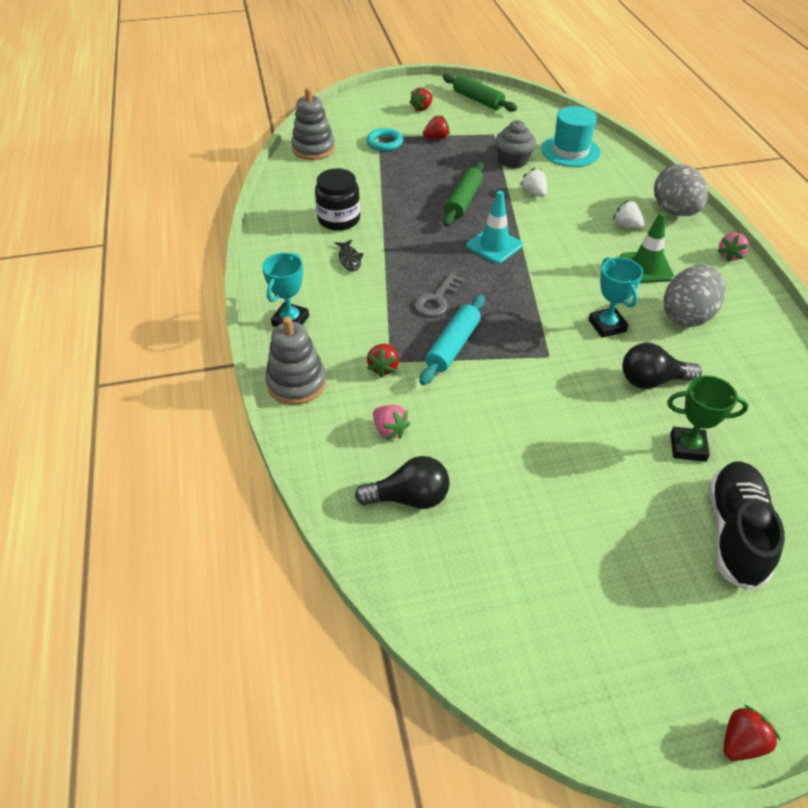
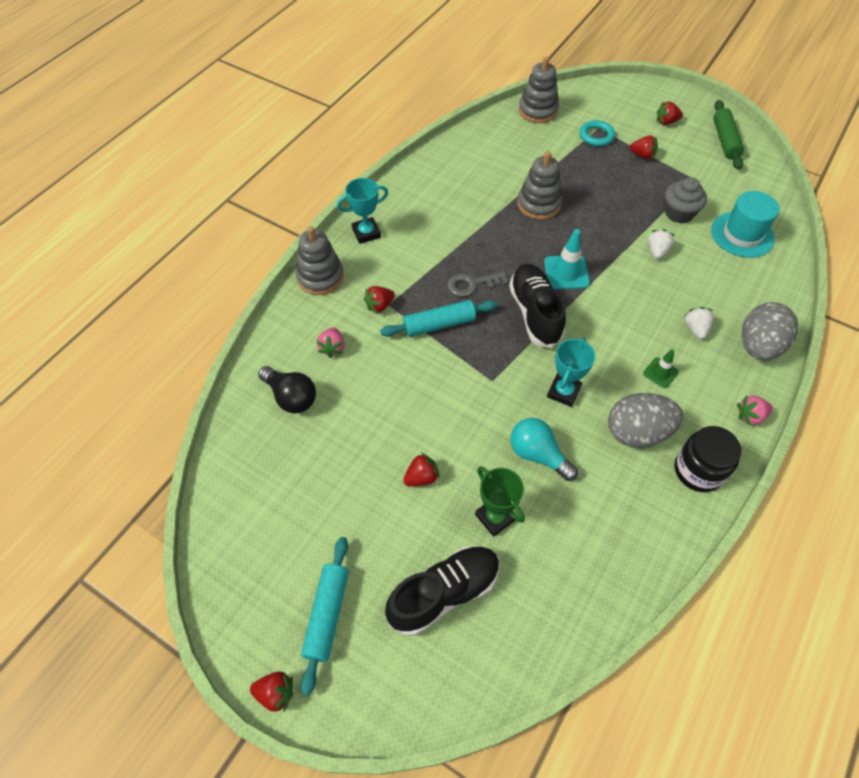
camera: 45 degrees right, 10 degrees up
(339, 219) = (485, 179): black jar -> black jar (698, 470)
(349, 259) = (454, 214): black fish -> none
(407, 212) = (539, 204): none -> grey stacking toy
(463, 201) = (591, 222): green rolling pin -> none
(512, 288) = (535, 313): none -> black shoe
(601, 466) = (421, 477): none -> red strawberry
(646, 267) = (660, 373): green traffic cone -> green traffic cone, size x0.61
(652, 381) = (538, 455): black light bulb -> turquoise light bulb
(686, 637) = (327, 615): none -> turquoise rolling pin

